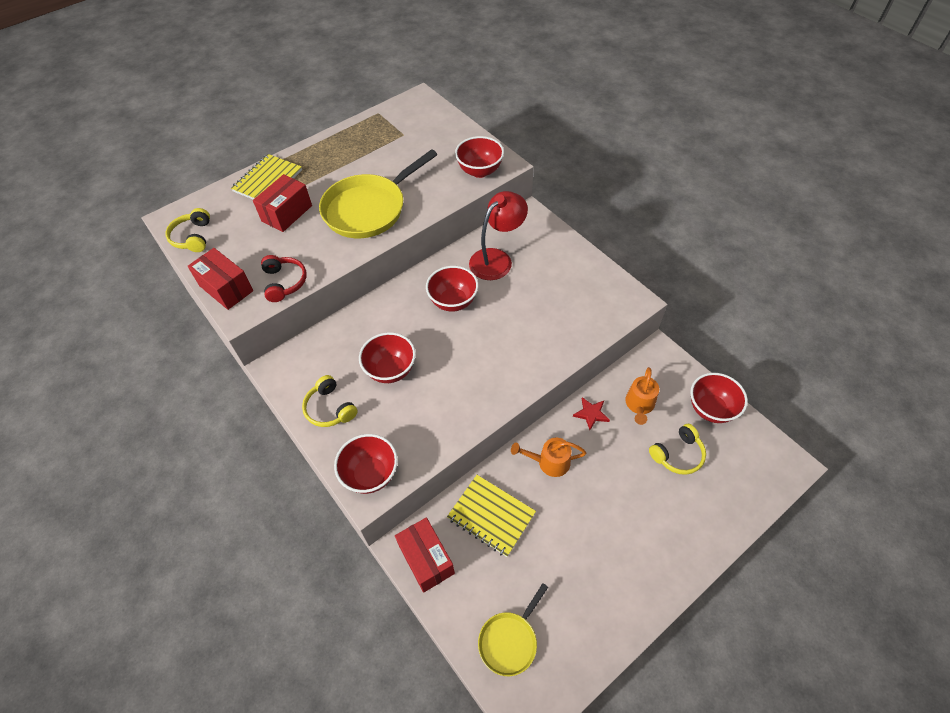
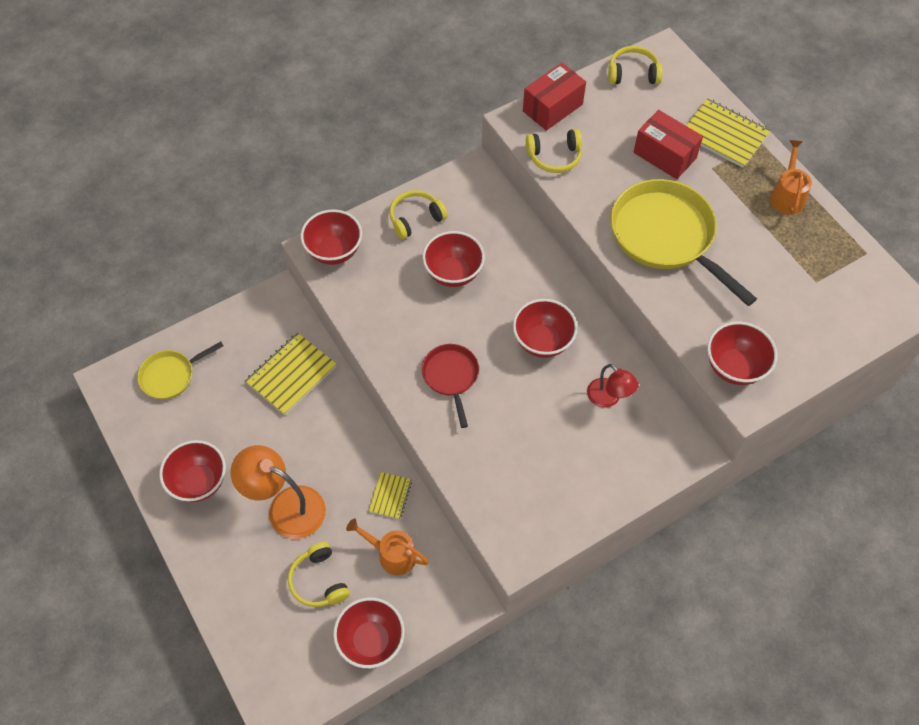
camera: 95 degrees right, 5 degrees up
(284, 282) = (554, 157): red headphones -> yellow headphones
(426, 559) = (262, 314): red box -> none
(496, 359) = (451, 377): none -> red pan
(497, 259) = (608, 398): red lamp -> red lamp, size x0.60
(510, 640) = (171, 375): yellow pan -> yellow pan turned 75 degrees counterclockwise
(549, 462) = (338, 439): orange watering can -> orange watering can (787, 195)
(591, 414) = (390, 496): red star -> yellow notebook
(619, 578) = (199, 482): none -> red bowl
(622, 493) = (286, 507): none -> orange lamp

